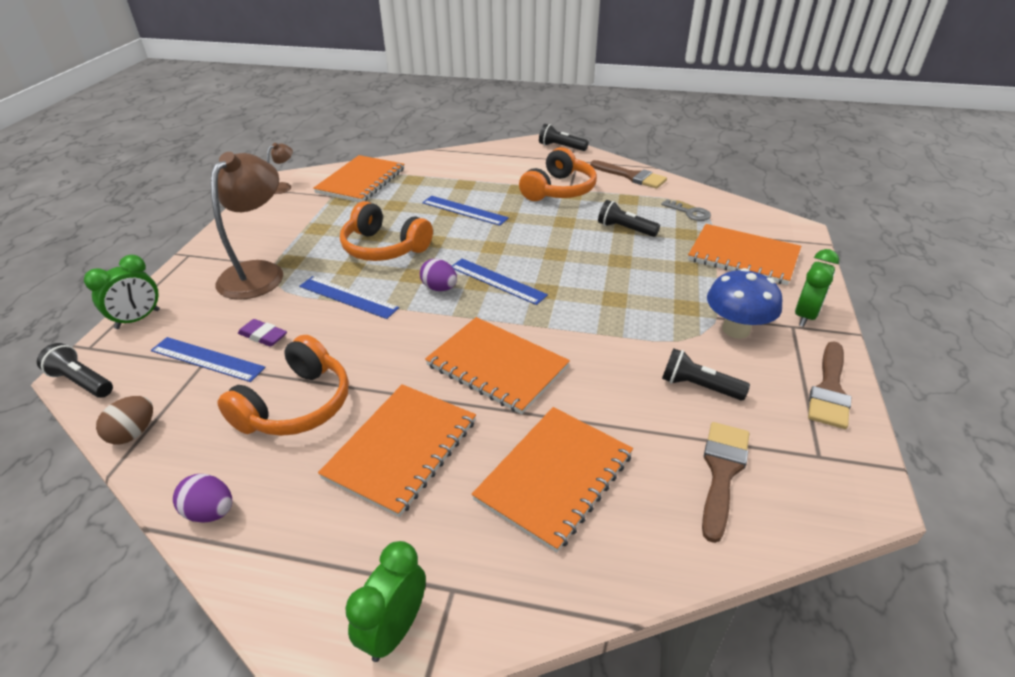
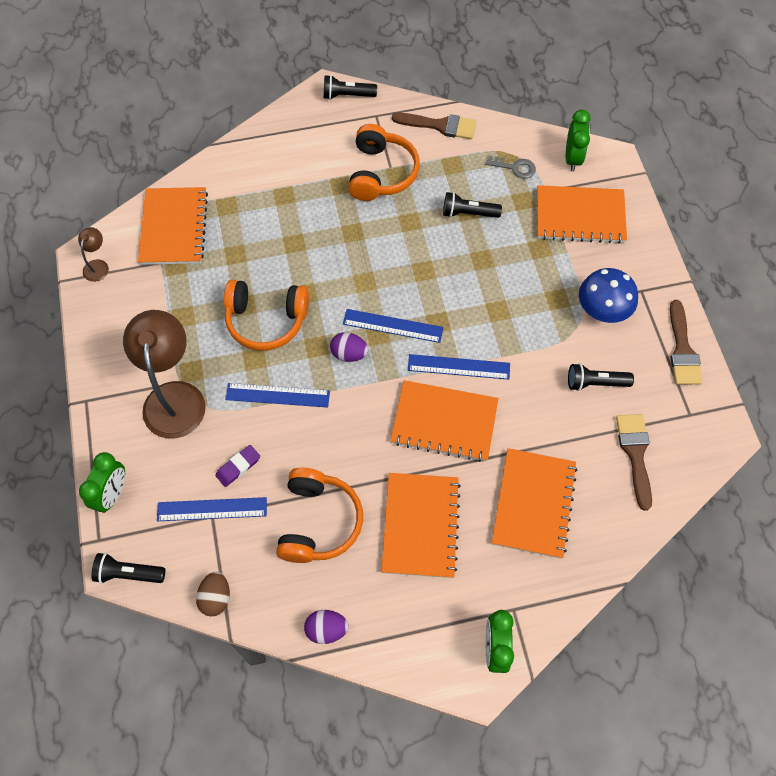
camera: 25 degrees left, 25 degrees up
(263, 336) = (238, 467): purple eraser -> purple eraser turned 45 degrees counterclockwise
(464, 210) = (308, 238): blue ruler -> blue ruler (458, 367)
(805, 315) = (647, 275): green clock -> green clock (572, 158)

